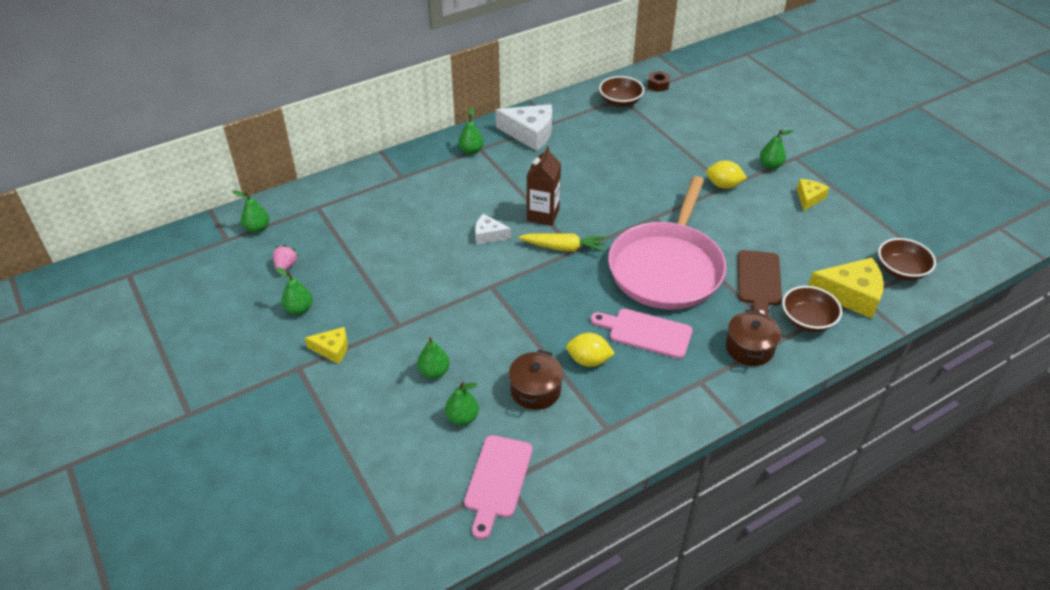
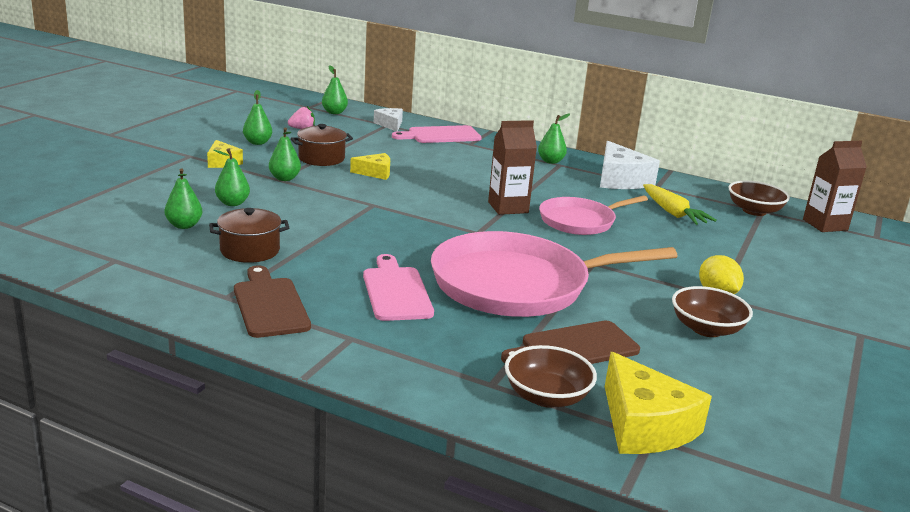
camera: 55 degrees right, 20 degrees down
(488, 235) = (443, 190): white cheese -> white cheese (390, 124)
(497, 481) = (113, 255): pink cutting board -> pink cutting board (440, 135)
(564, 248) = (473, 226): yellow carrot -> yellow carrot (673, 213)
(588, 190) = (580, 221): none -> pink pan
(588, 360) = (319, 268): yellow lemon -> none
(633, 408) = (270, 305): none -> brown cutting board
(658, 85) = (825, 225): brown nut -> brown carton
(749, 348) = (443, 361): brown pot -> brown pot (321, 158)
(770, 165) = (811, 319): green pear -> green pear (284, 178)
(809, 198) = (795, 358): yellow cheese -> yellow cheese (375, 173)
(901, 270) = (763, 466): brown bowl -> brown bowl (706, 329)

